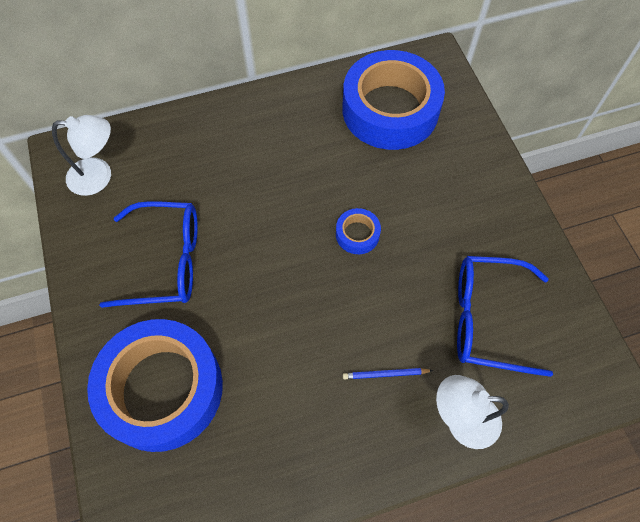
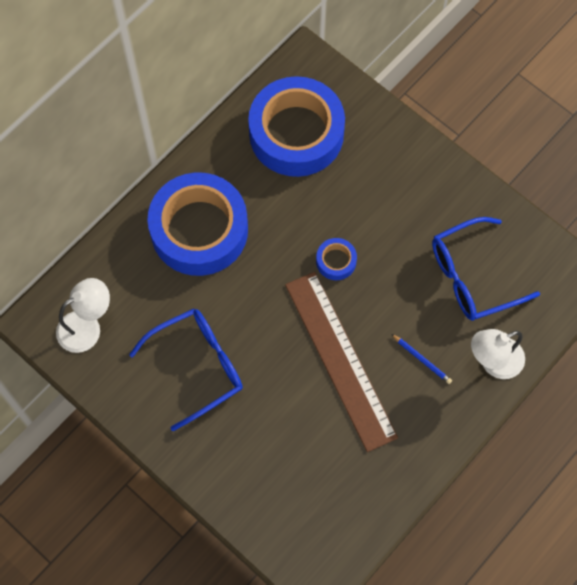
camera: 30 degrees left, 5 degrees up
(162, 389) = (264, 463): blue tape -> blue tape (199, 230)
(303, 328) = (340, 360): none -> brown ruler
(385, 374) = (421, 359): blue pencil -> blue pencil turned 105 degrees counterclockwise

